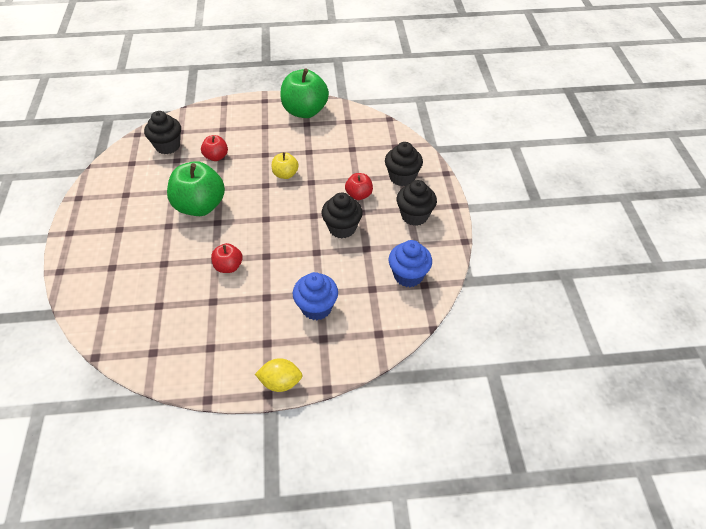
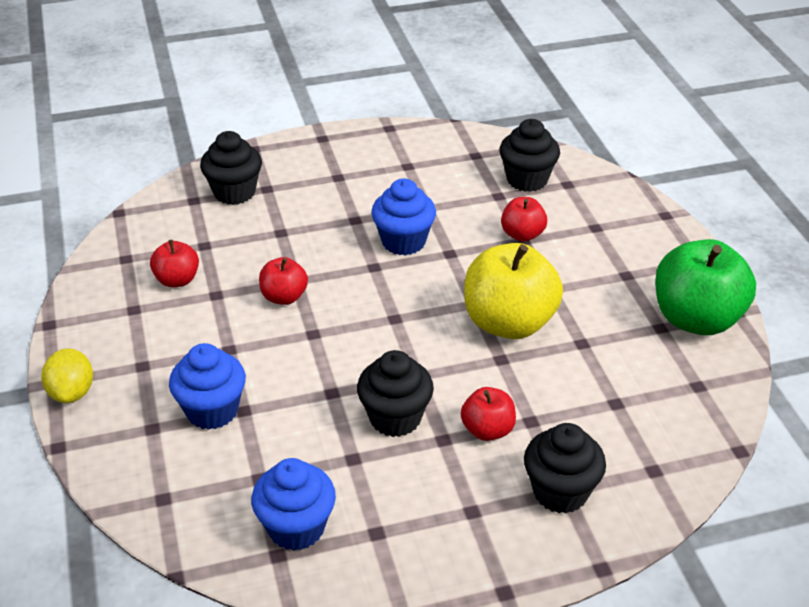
camera: 80 degrees right, 10 degrees down
(189, 322) = (177, 280): none -> red apple
(200, 206) = (403, 241): green apple -> blue cupcake
(285, 174) = (509, 323): yellow apple -> yellow apple, size x1.95
(414, 216) = (454, 523): black cupcake -> black cupcake (234, 192)

